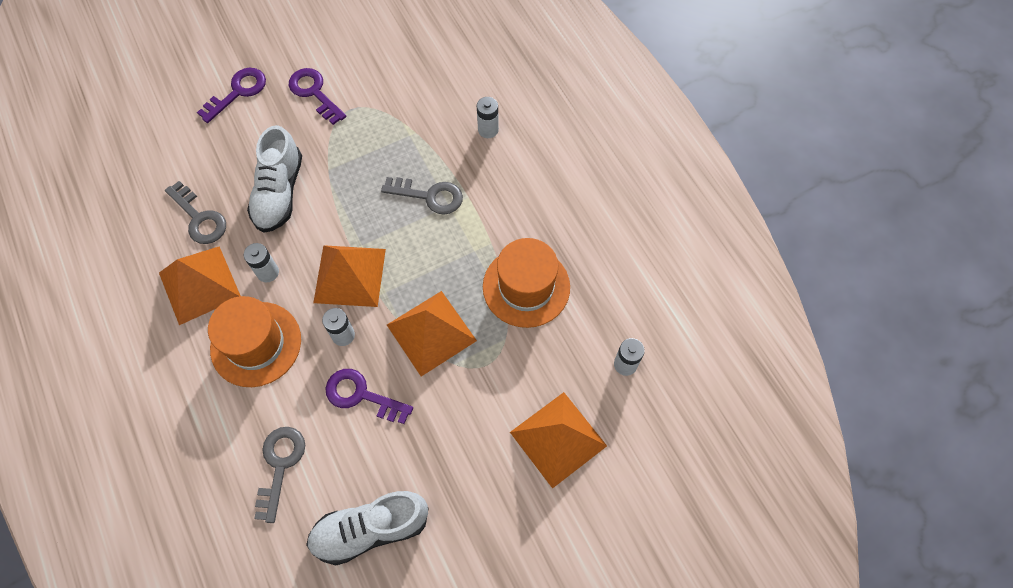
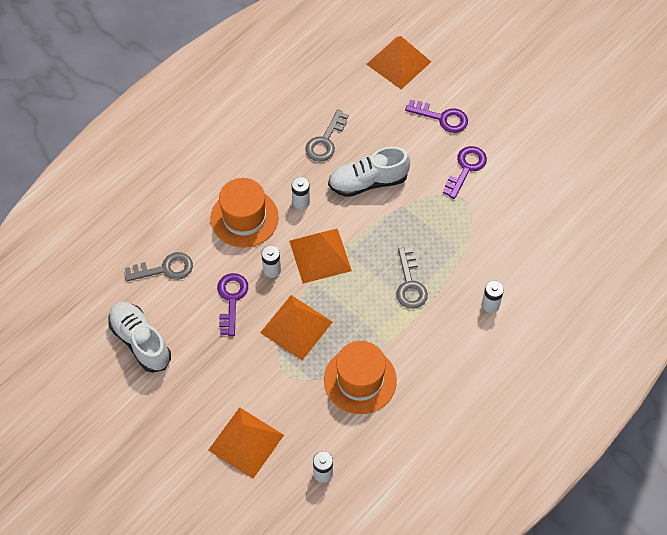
camera: 70 degrees right, 5 degrees down
(199, 284) = (274, 164): orange pyramid -> orange pyramid (398, 62)

